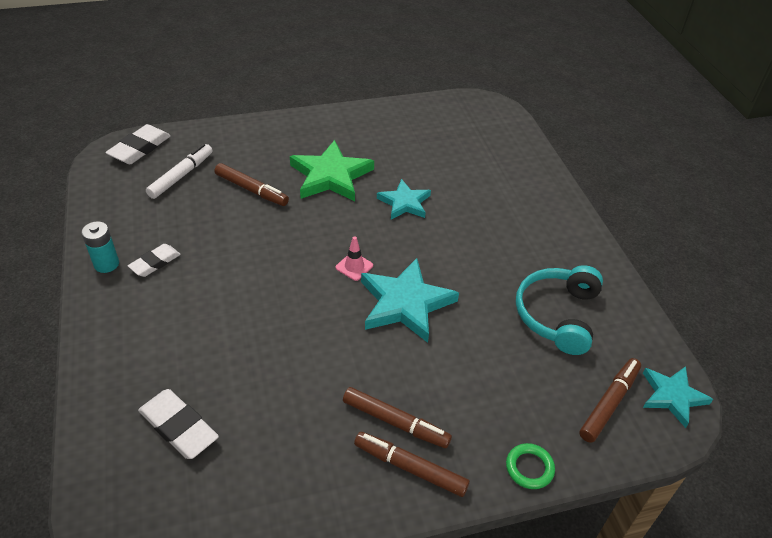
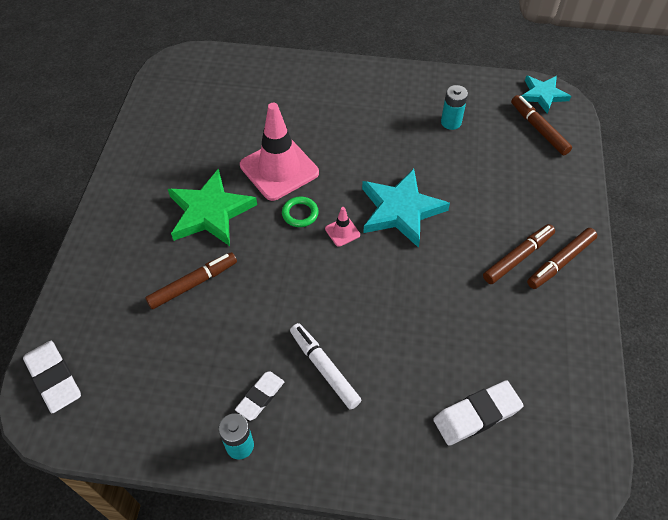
camera: 65 degrees left, 10 degrees up
(155, 263) = (260, 397): white eraser -> white eraser turned 60 degrees clockwise
(181, 176) = (131, 344): white marker -> white marker (324, 368)
(404, 203) = (279, 169): turquoise star -> pink traffic cone
(529, 468) = (578, 193): green ring -> green ring (300, 214)
(557, 315) = (451, 122): turquoise headphones -> turquoise battery

